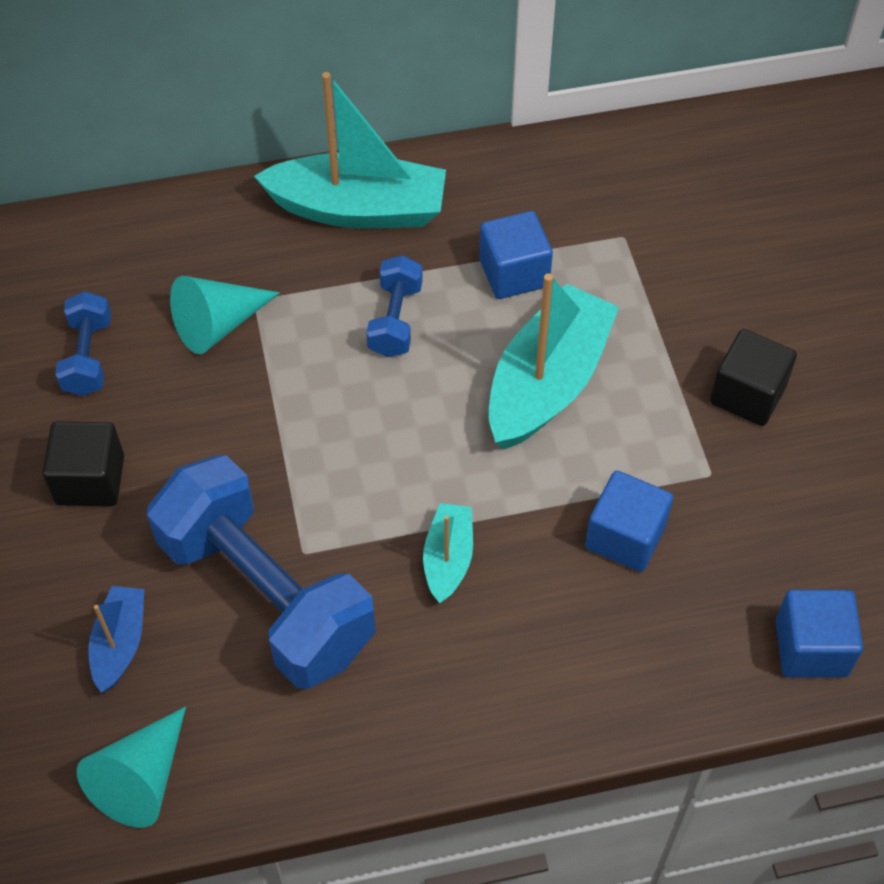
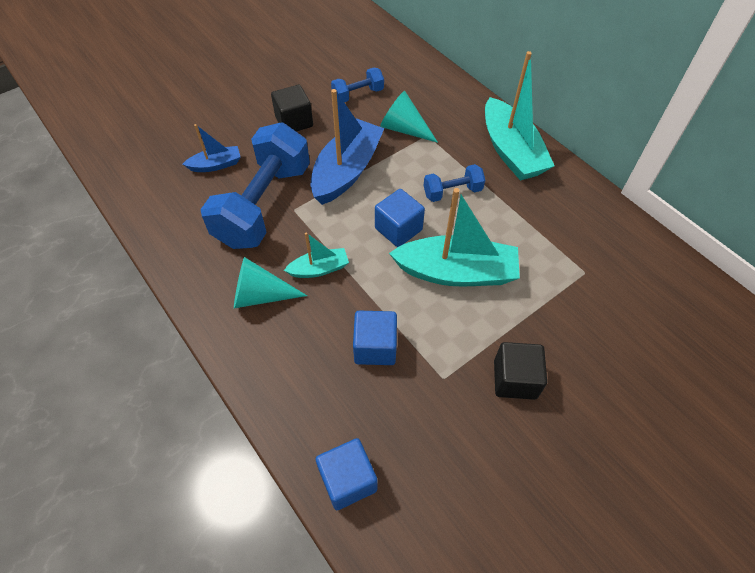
camera: 65 degrees right, 0 degrees up
(142, 779) = (151, 199): turquoise cone -> turquoise cone (260, 295)
(263, 444) = (347, 171): none -> blue boat
(514, 273) = (519, 230): blue cube -> blue cube (398, 229)

